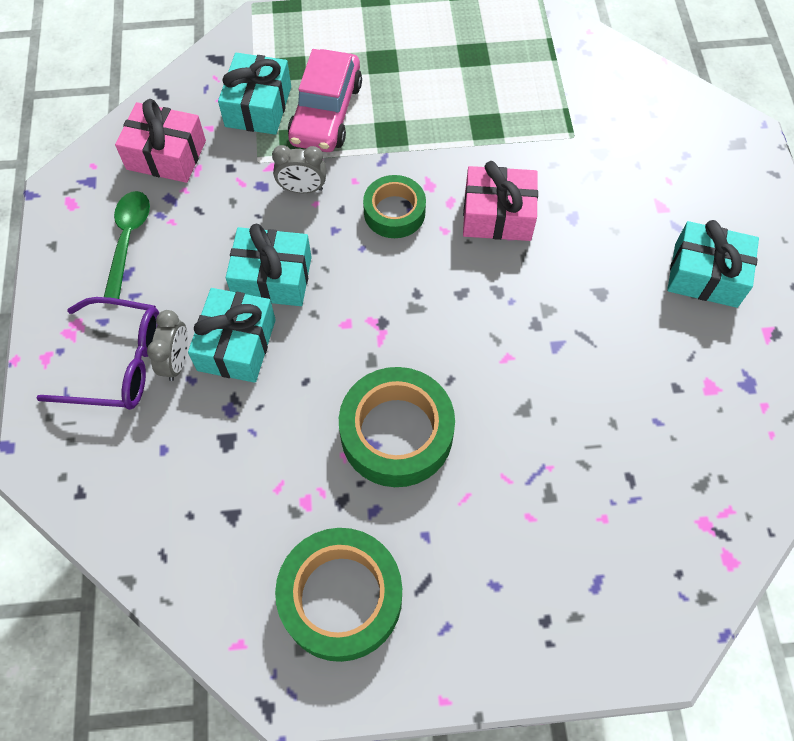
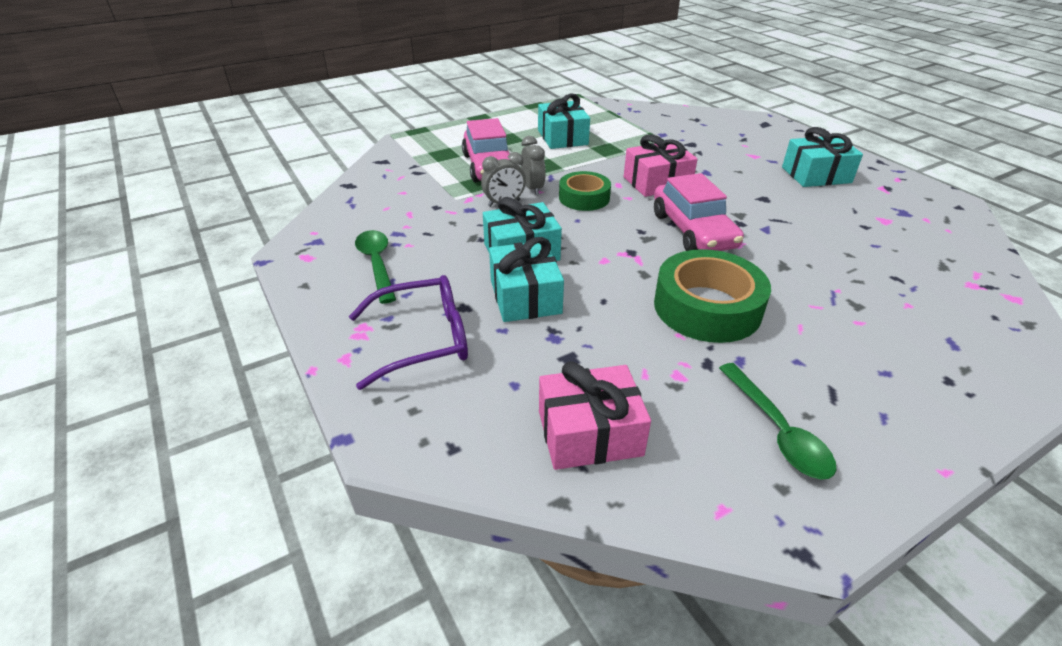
camera: 25 degrees left, 25 degrees down
(166, 155) = (376, 212): pink gift -> pink gift (589, 433)
(177, 361) = (480, 322): grey clock -> grey clock (533, 188)
(258, 106) = (434, 174): turquoise gift -> turquoise gift (562, 137)
(341, 597) = (777, 430): green tape -> green spoon
(472, 316) = (693, 231): none -> pink car

